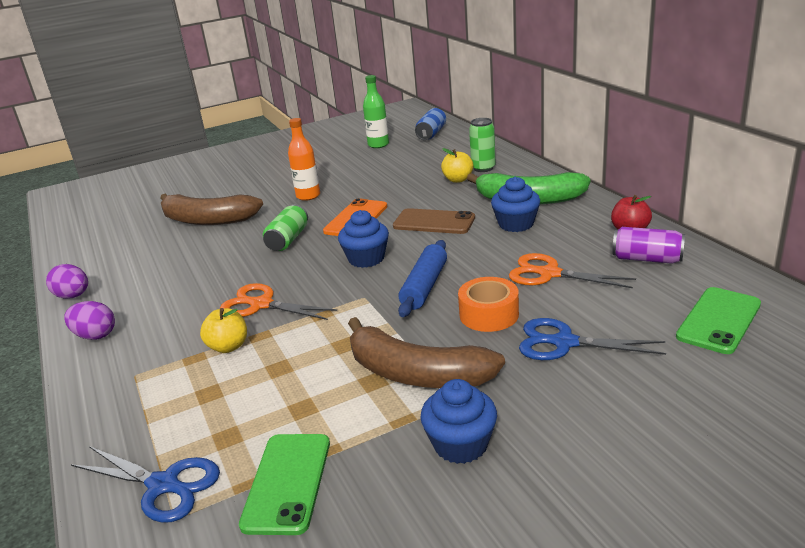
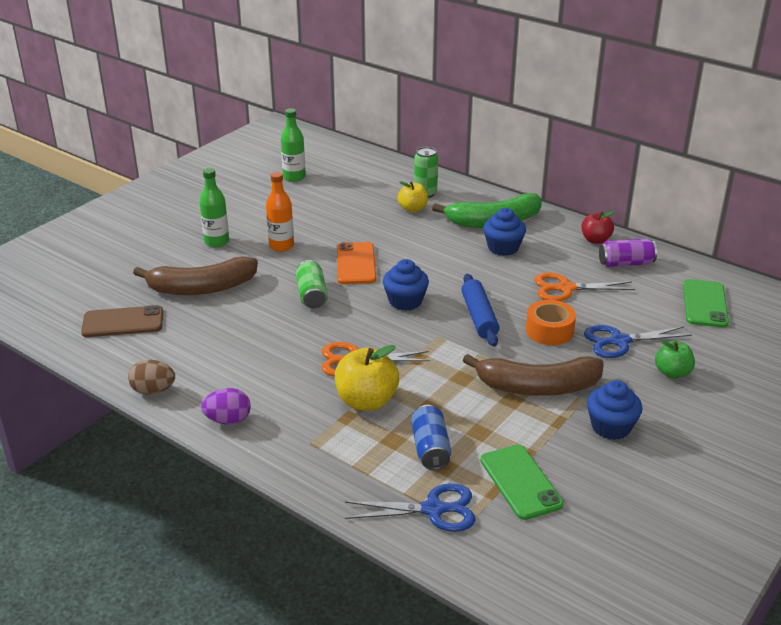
camera: 30 degrees left, 5 degrees up
(73, 296) = (153, 390): purple egg -> brown egg
(228, 346) = (366, 401): yellow apple -> yellow apple, size x1.61
(261, 186) = (216, 242): none -> green bottle
(431, 134) = (338, 158): blue can -> blue can (430, 448)
(434, 222) = (431, 256): brown phone -> brown phone (123, 322)
(603, 396) = (672, 373): none -> green apple

